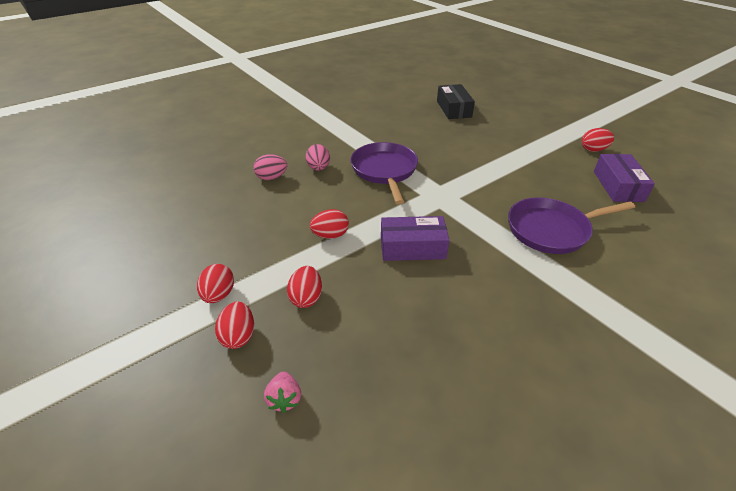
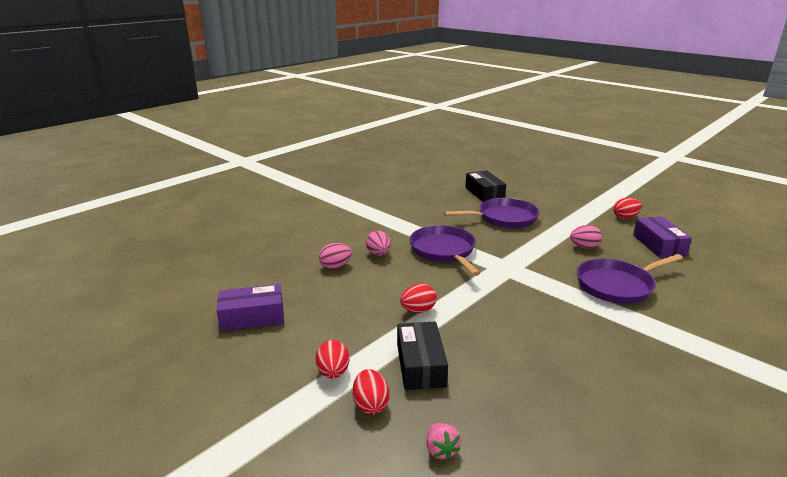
camera: 10 degrees left, 15 degrees down
(306, 298) = (420, 365): red egg -> black box
(412, 247) = (500, 312): purple box -> purple box (252, 317)
(462, 139) = (503, 218): none -> purple pan
(533, 180) = (584, 247): none -> pink egg

